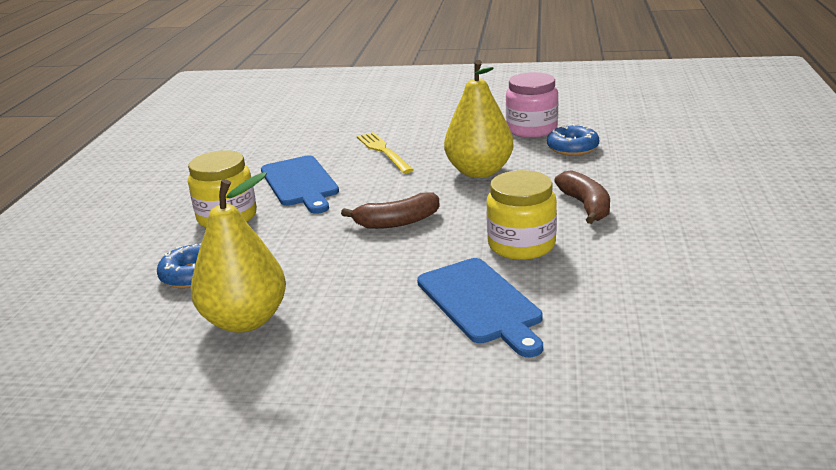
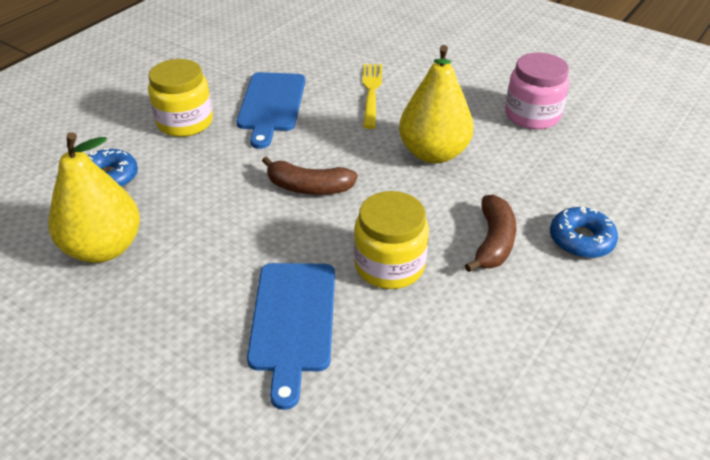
camera: 25 degrees right, 15 degrees up
(572, 148) = (550, 157): blue donut -> blue donut (581, 240)

